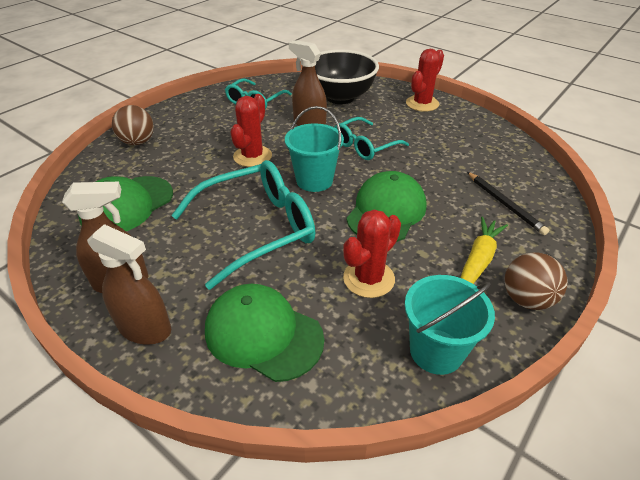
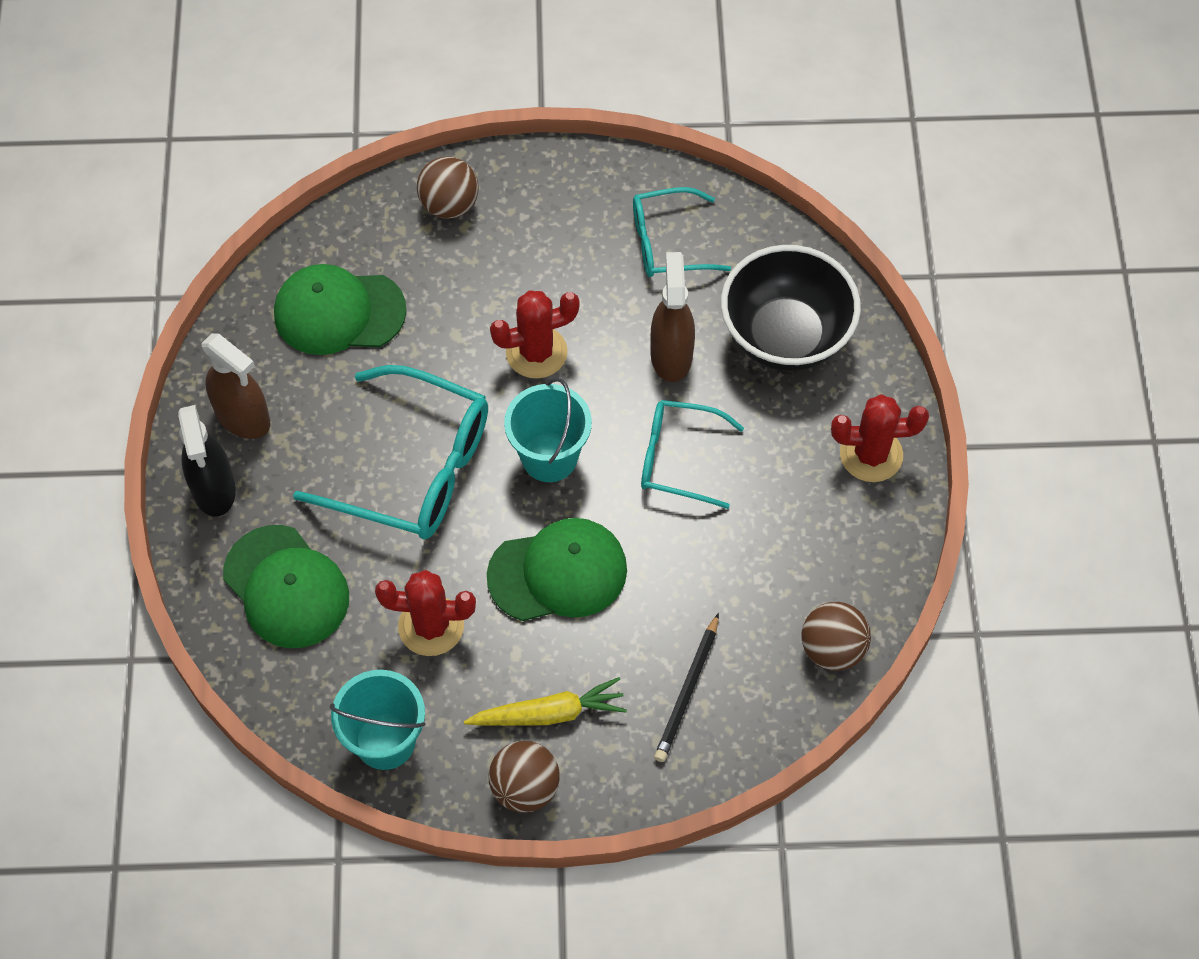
camera: 50 degrees right, 20 degrees up
(145, 328) = (214, 489): brown spray bottle -> black spray bottle
(263, 334) = (286, 587): green cap -> green cap turned 150 degrees clockwise
(516, 153) = (832, 649): none -> brown ball

